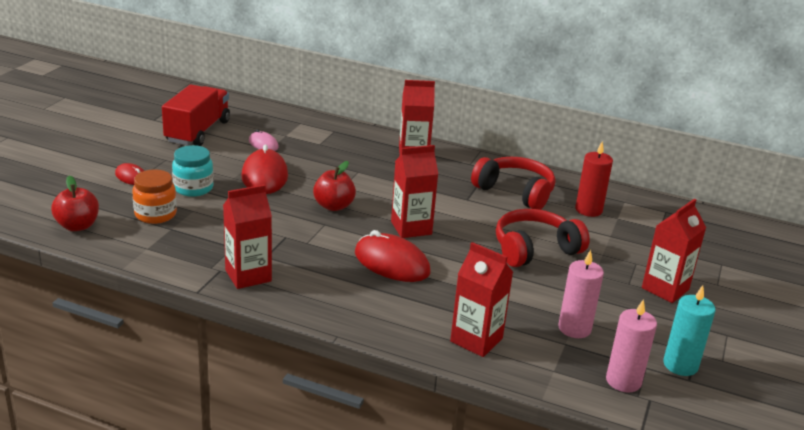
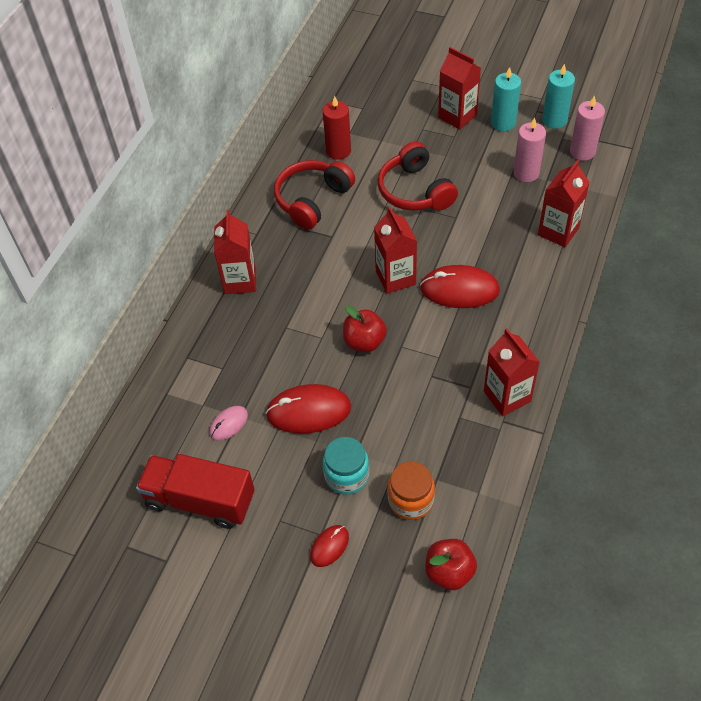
camera: 85 degrees left, 25 degrees up
(392, 263) = (459, 289): red mouse -> red mouse turned 60 degrees clockwise
(662, 322) = (503, 123): none -> turquoise candle

